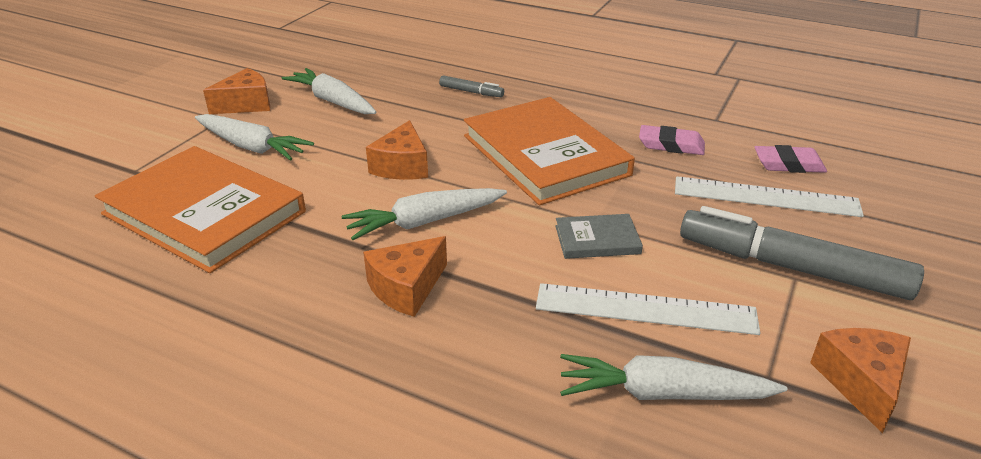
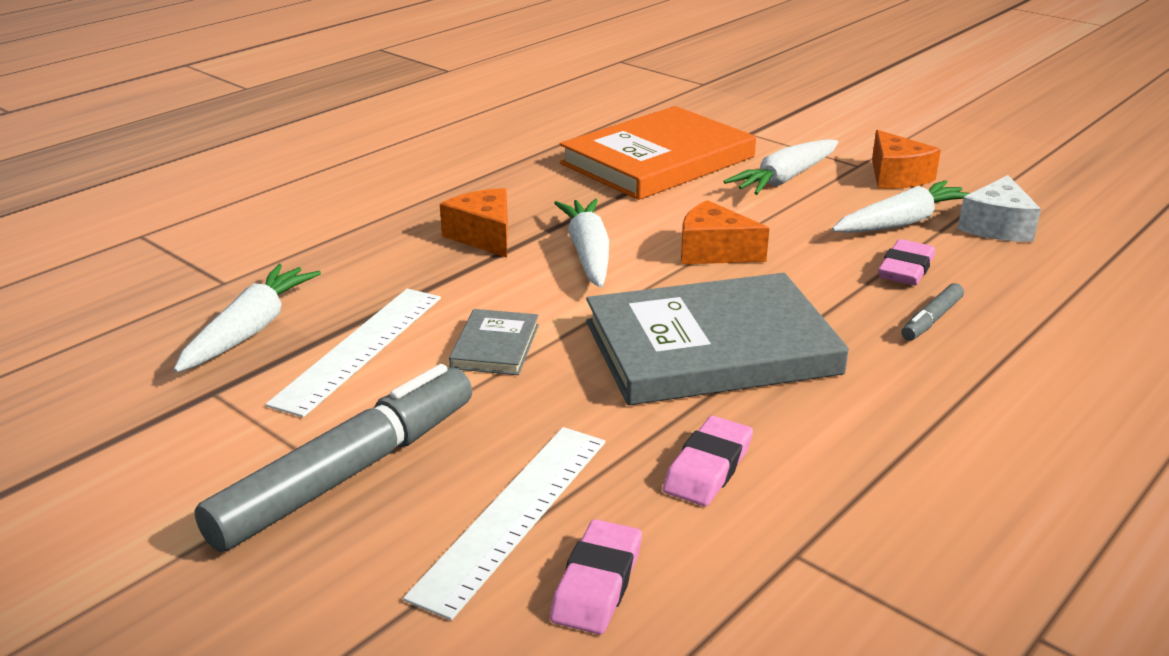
camera: 105 degrees right, 5 degrees down
(333, 73) = (996, 227): none -> white cheese
(406, 99) = (906, 269): none -> pink eraser
(545, 155) = (711, 347): orange book -> grey book
(861, 383) = (150, 446): orange cheese -> none

